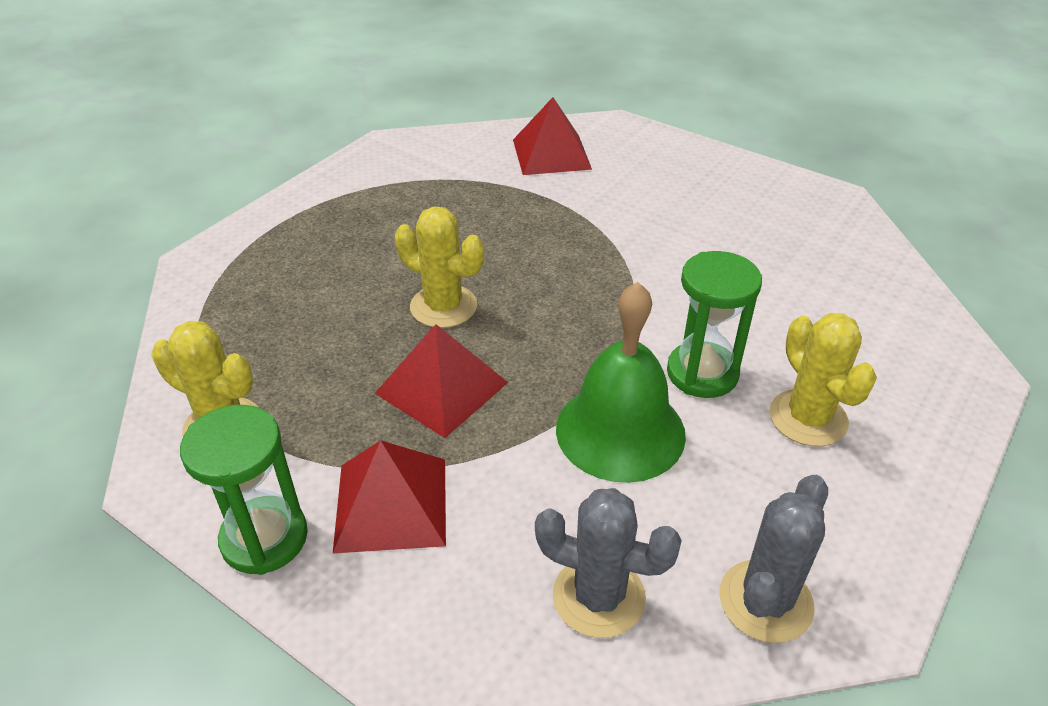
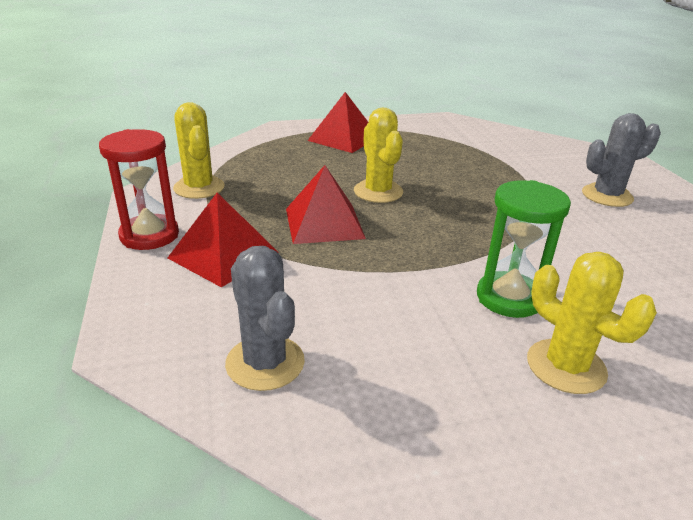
camera: 40 degrees right, 10 degrees down
(264, 538) = (149, 235): green hourglass -> red hourglass
(551, 154) = (551, 155): red pyramid -> red pyramid (343, 138)
(620, 431) = (403, 295): green bell -> none
(765, 601) = (371, 443): grey cactus -> grey cactus (607, 196)
(808, 418) = (566, 366): yellow cactus -> yellow cactus turned 60 degrees counterclockwise

